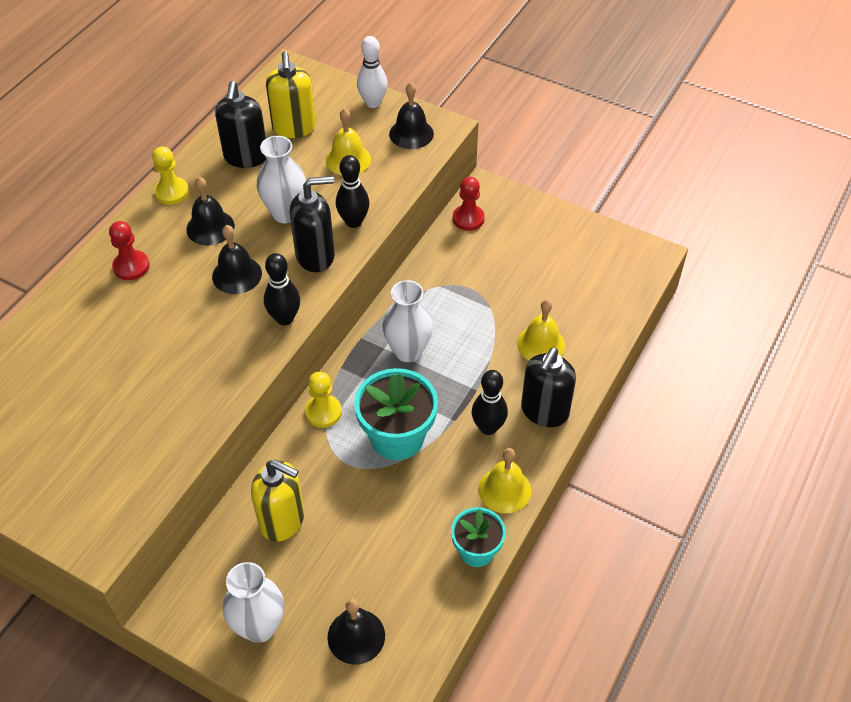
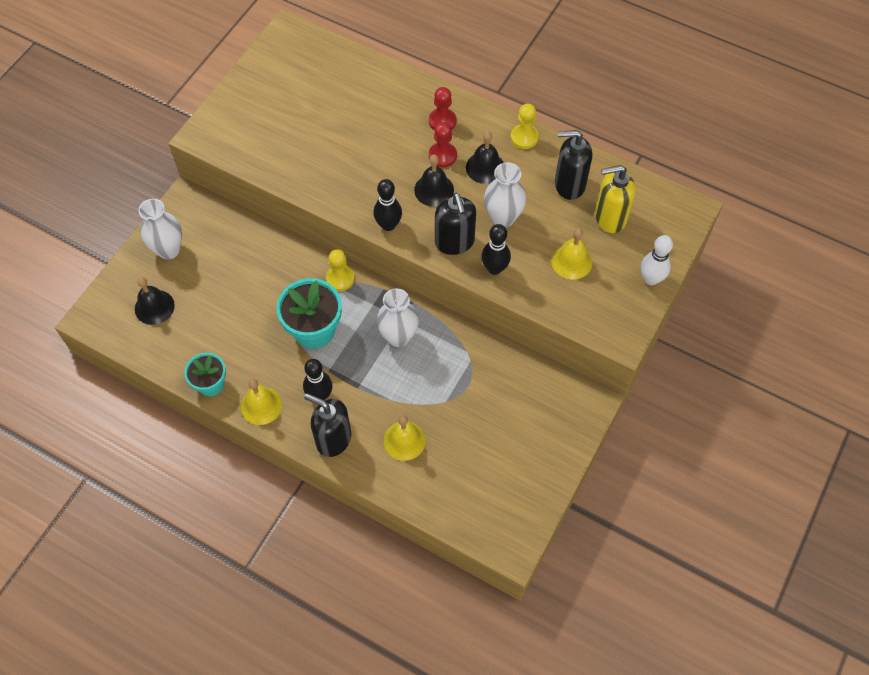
camera: 90 degrees right, 10 degrees up
(283, 520) = (248, 258): yellow soap dispenser -> none
(411, 133) = (610, 311): black bell -> none
(468, 219) = (552, 385): red pawn -> red pawn (442, 155)

